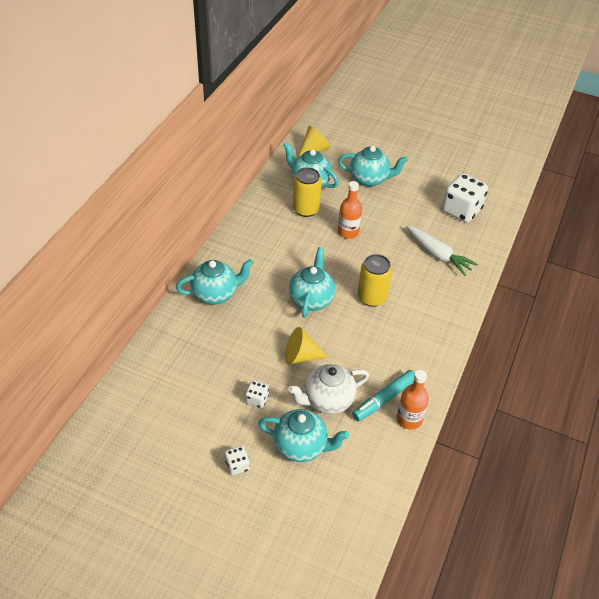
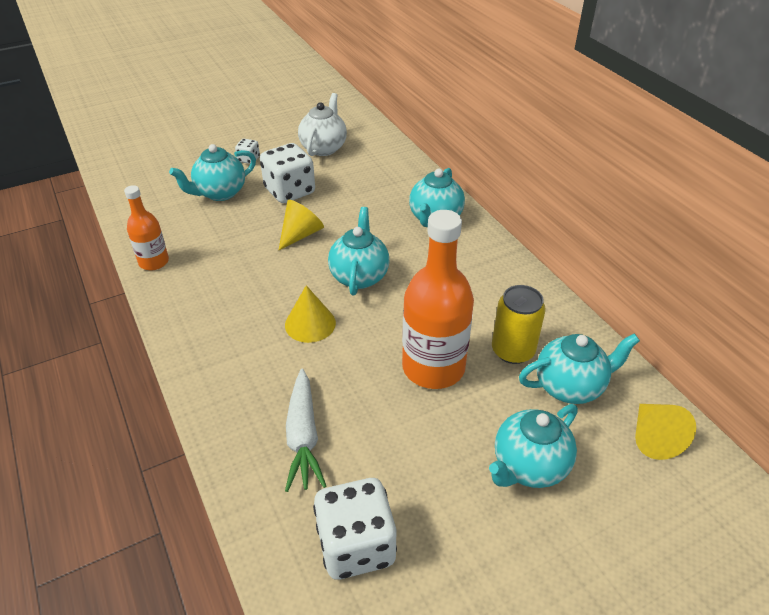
camera: 130 degrees right, 5 degrees down
(257, 399) = (290, 191): white dice -> white dice, size x2.12
(311, 299) = (359, 276): turquoise teapot -> turquoise teapot turned 135 degrees counterclockwise
(327, 400) = (237, 226): white teapot -> white teapot (324, 148)
(348, 232) = (433, 367): orange bottle -> orange bottle, size x1.80
(371, 297) = (310, 324): yellow can -> yellow cone
(384, 399) = (191, 259): turquoise marker -> none
(438, 255) = (303, 436): white carrot -> white carrot turned 90 degrees counterclockwise

